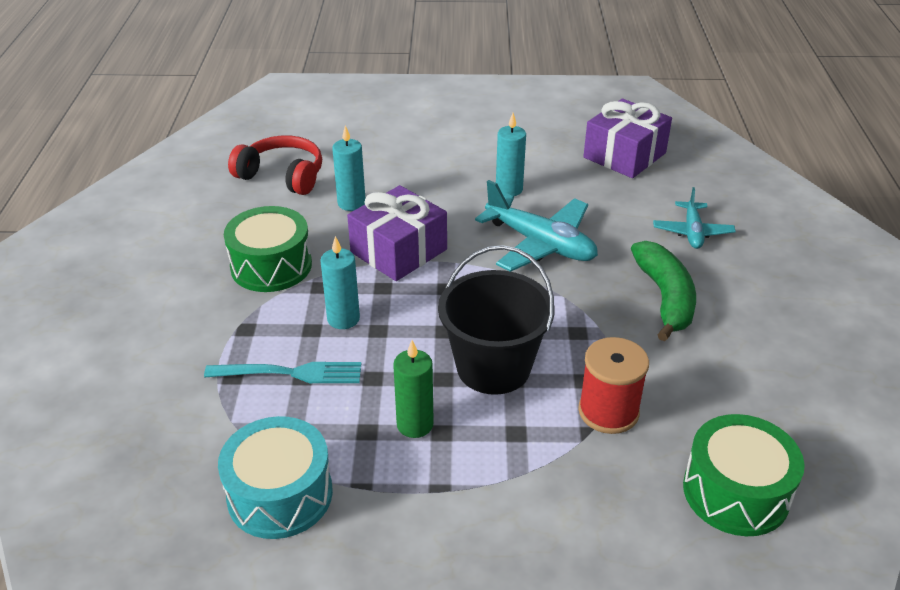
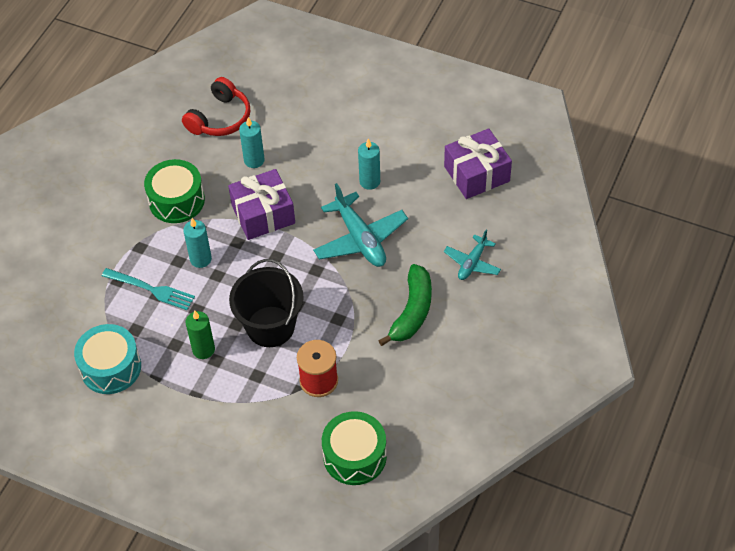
camera: 25 degrees right, 15 degrees up
(282, 176) = (220, 118): red headphones -> red headphones turned 75 degrees clockwise

